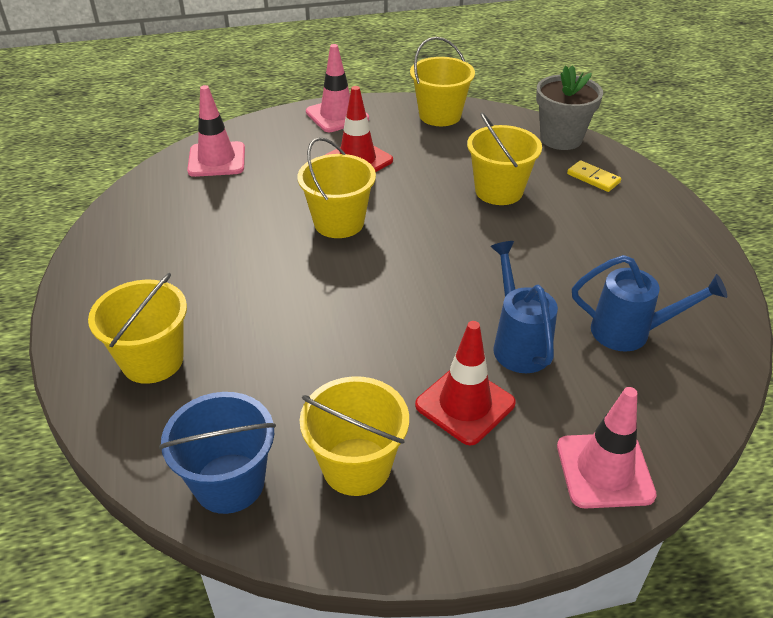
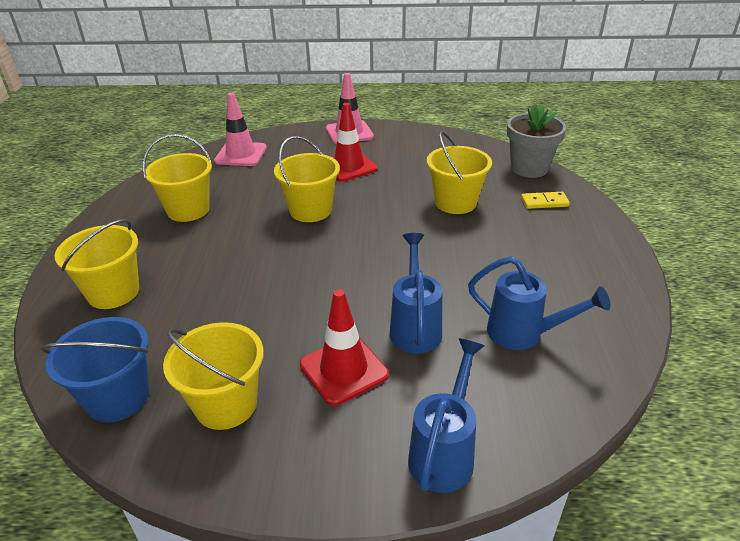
camera: 15 degrees right, 5 degrees down
(440, 115) = (432, 141): yellow bucket -> yellow bucket (188, 210)
(593, 178) = (544, 202): yellow domino -> yellow domino turned 60 degrees counterclockwise
(604, 470) = (445, 452): pink traffic cone -> blue watering can

